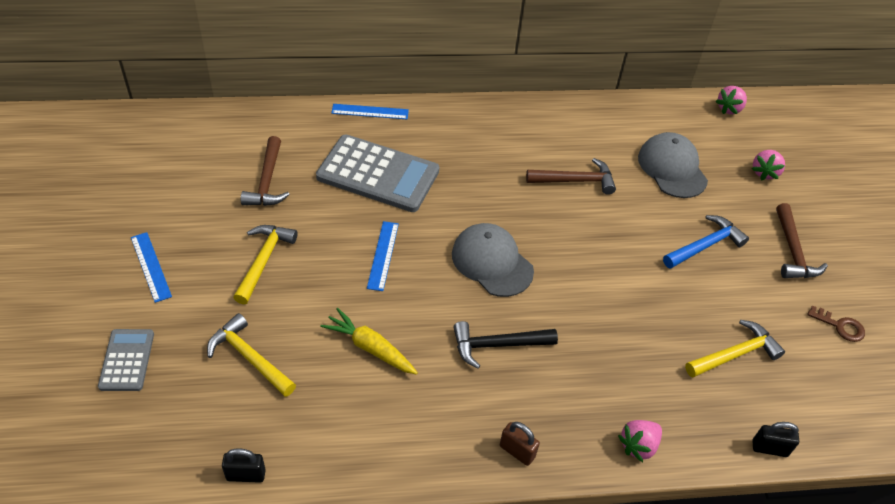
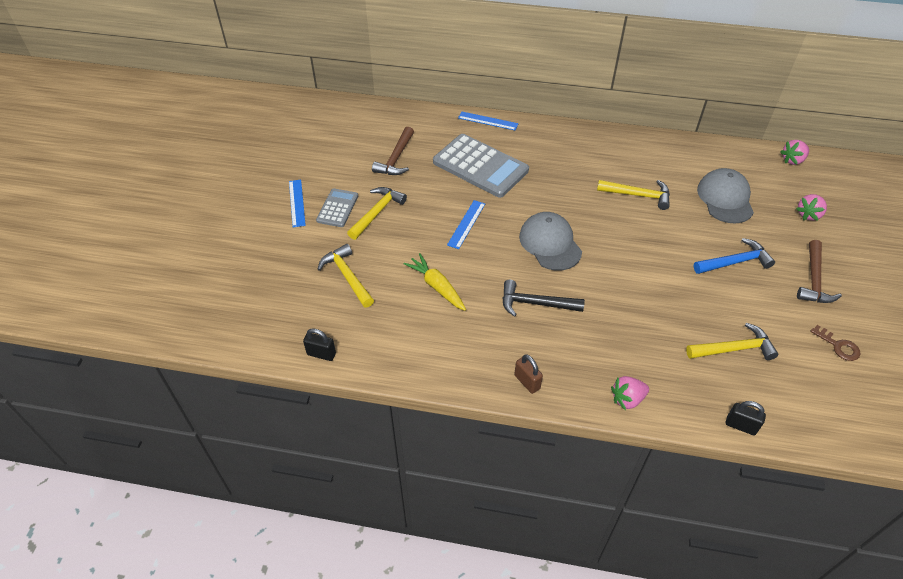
camera: 20 degrees right, 0 degrees up
(127, 360) = (262, 261): grey calculator -> grey calculator (337, 208)
(575, 181) = (638, 195): brown hammer -> yellow hammer

